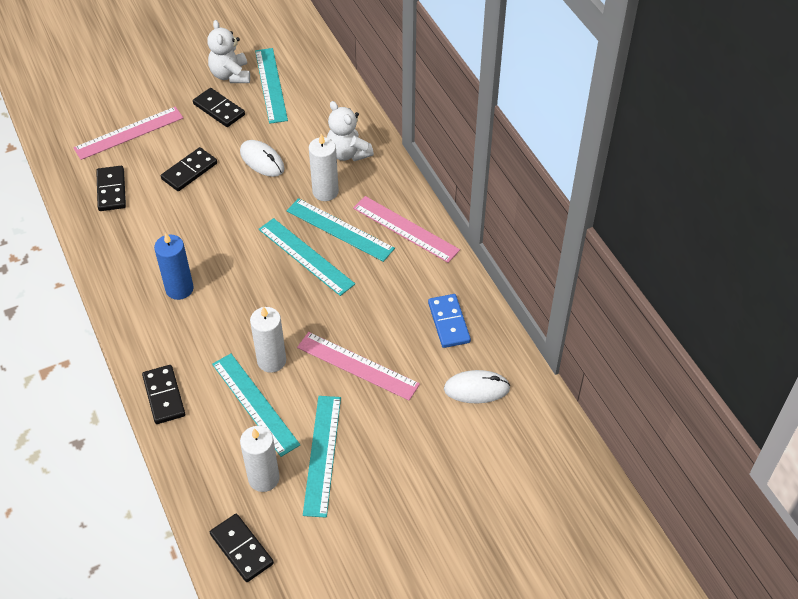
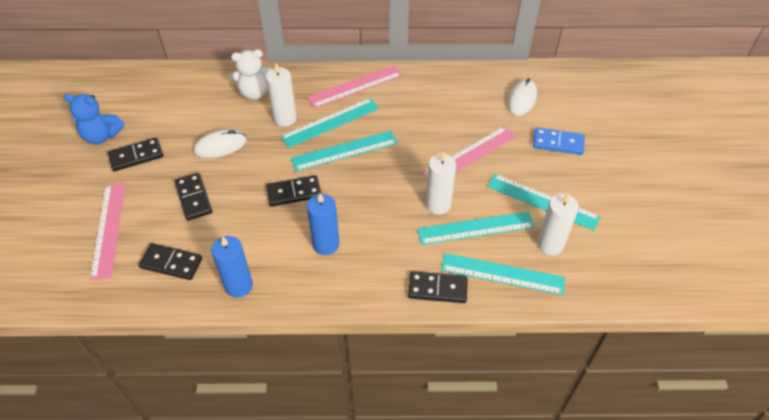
camera: 65 degrees left, 0 degrees up
(106, 246) = (238, 286): none -> blue candle
(230, 75) = (101, 136): white teddy bear -> blue teddy bear
(242, 549) = (611, 278): black domino -> black domino (294, 192)
(271, 85) = (138, 114): turquoise ruler -> turquoise ruler (502, 274)
(448, 322) = (456, 93): blue domino -> blue domino (558, 143)

